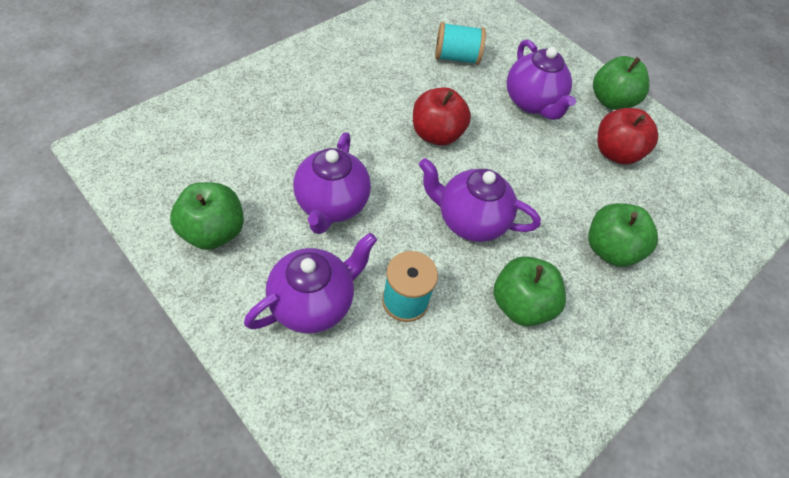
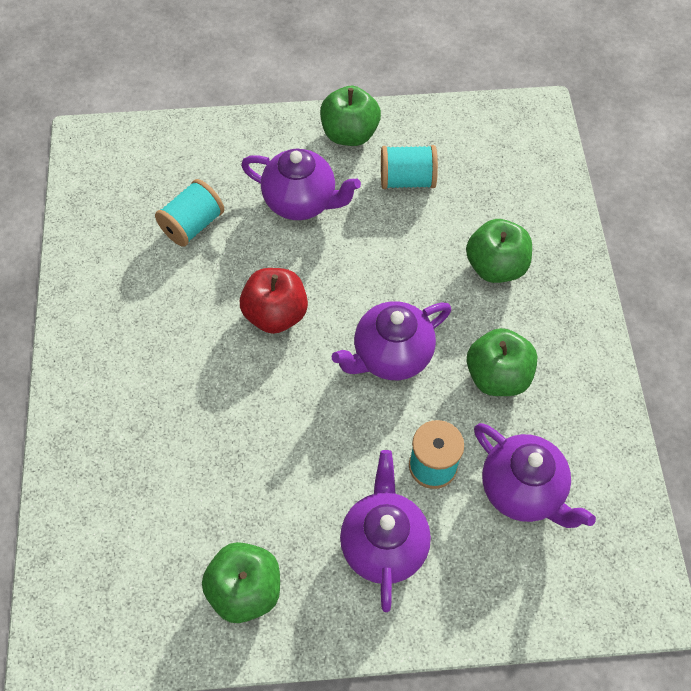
camera: 45 degrees left, 5 degrees up
(331, 205) = (290, 463): purple teapot -> purple teapot (522, 490)
(615, 152) = (407, 180): red apple -> turquoise spool

